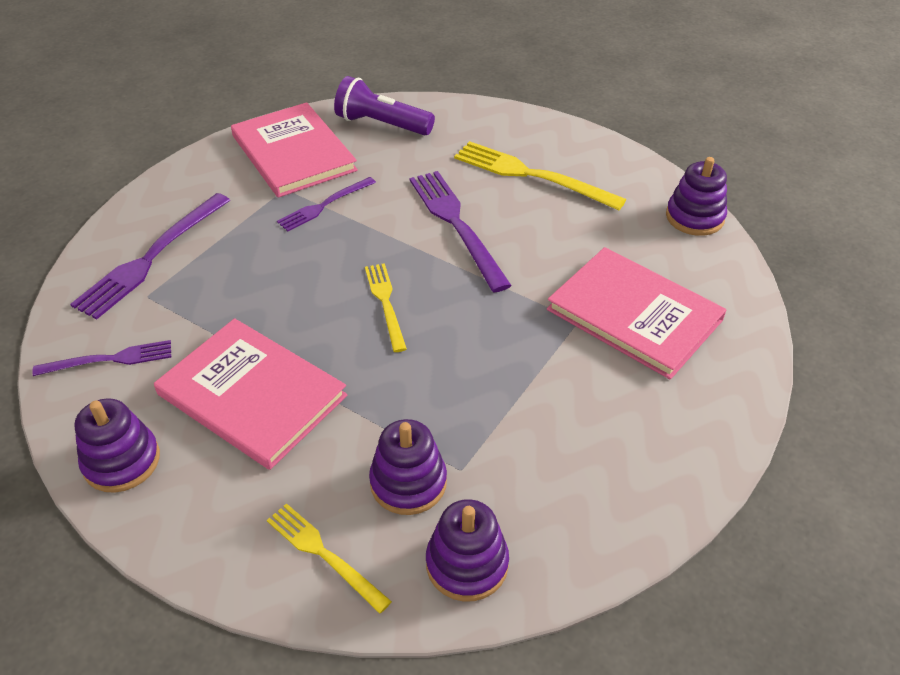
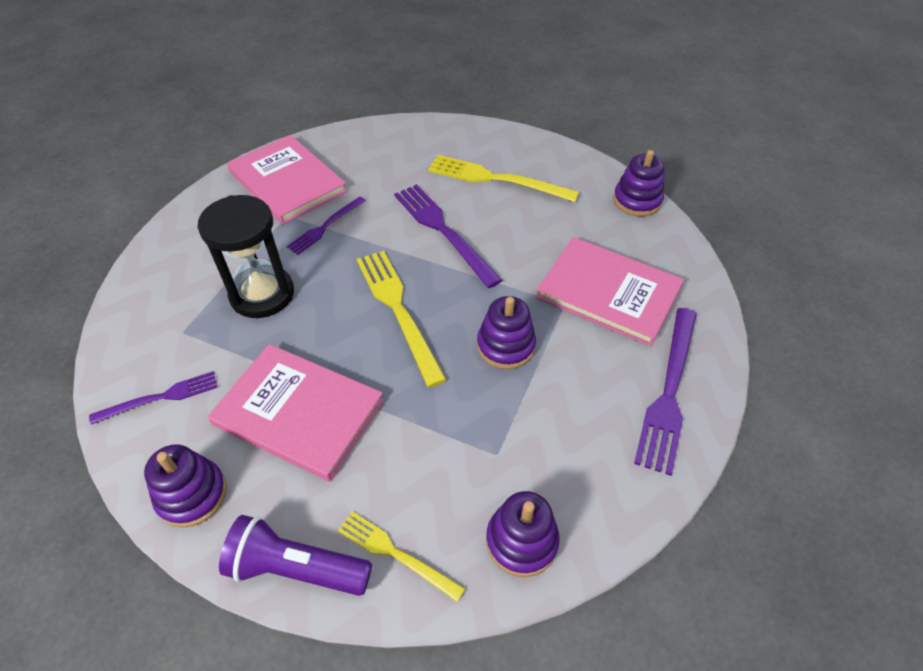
camera: 10 degrees left, 5 degrees up
(152, 257) = (179, 294): purple fork -> purple fork (669, 391)
(240, 268) = (262, 294): none -> black hourglass
(381, 124) = (359, 147): purple flashlight -> purple flashlight (296, 568)
(386, 303) = (398, 310): yellow fork -> yellow fork, size x1.68
(408, 482) = (454, 473): purple stacking toy -> purple stacking toy (505, 346)

